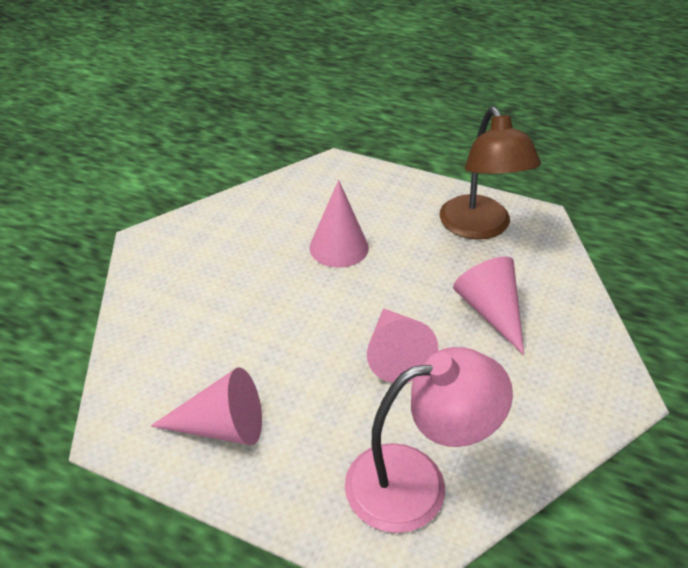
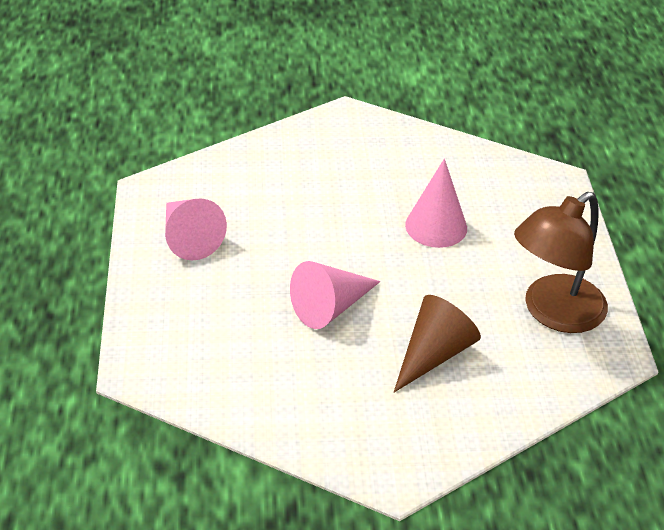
camera: 60 degrees right, 0 degrees up
(416, 482) = (206, 362): pink lamp -> none
(490, 311) = (434, 354): pink cone -> brown cone

